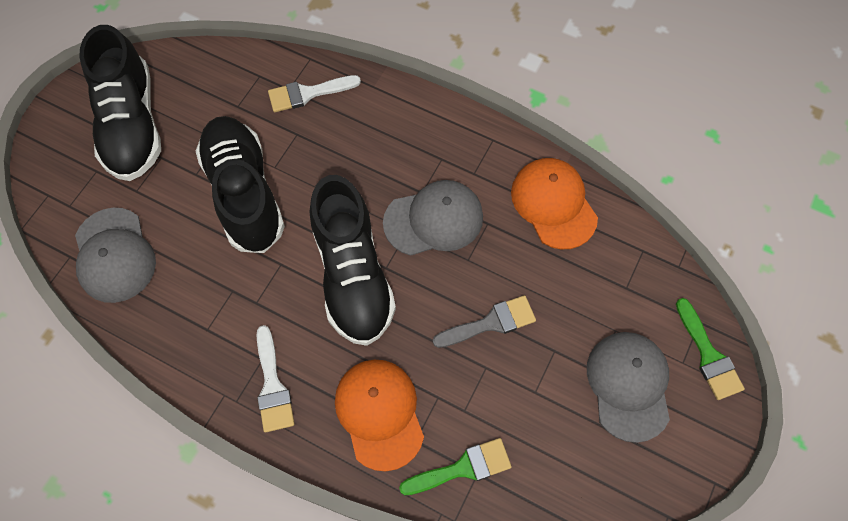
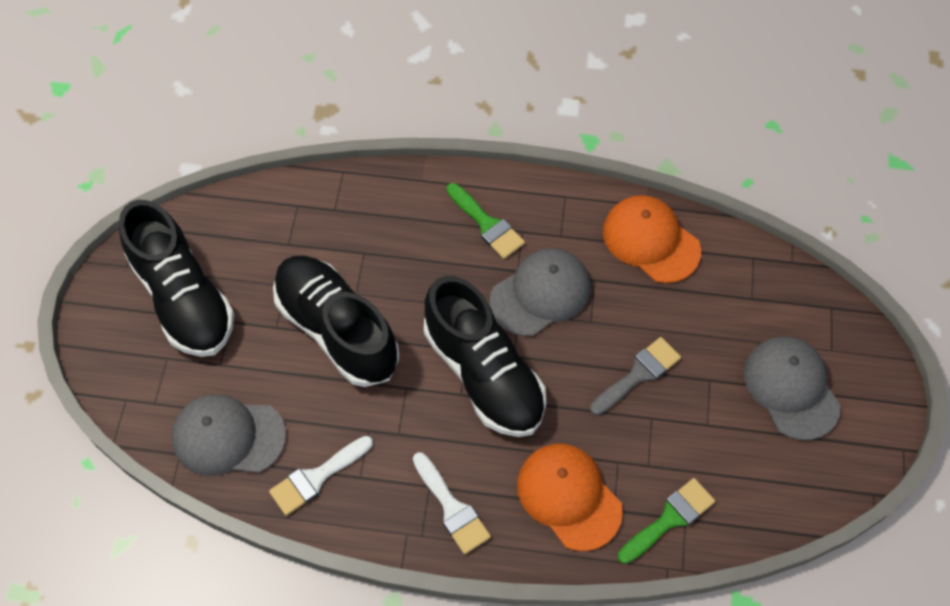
camera: 20 degrees left, 5 degrees down
(114, 255) = (228, 436): grey cap -> grey cap turned 135 degrees clockwise
(308, 93) = (357, 208): white brush -> white brush (316, 477)
(708, 355) = (851, 335): green brush -> green brush (487, 224)

